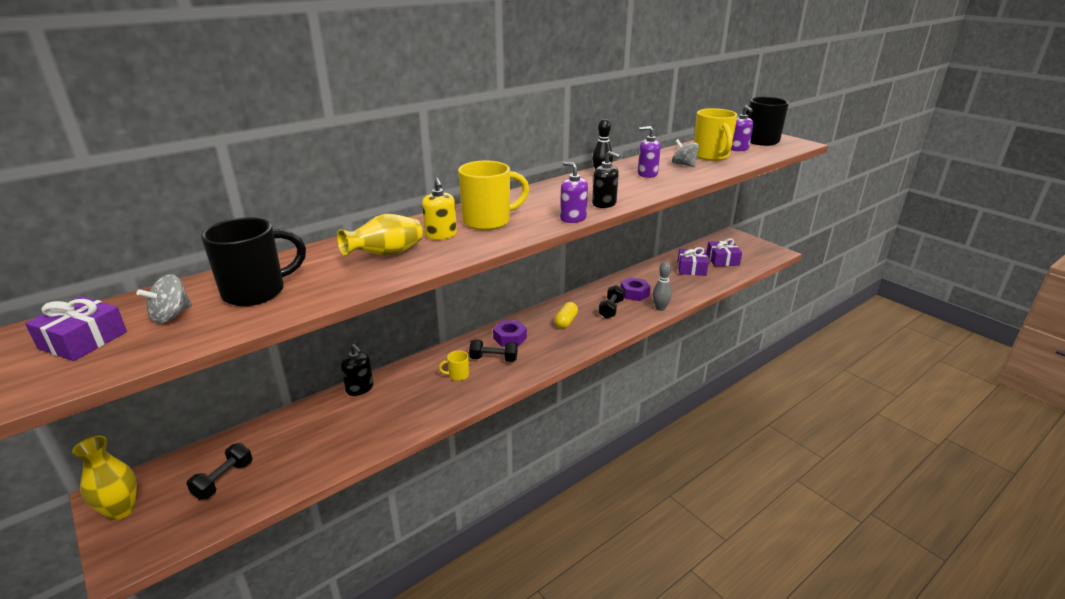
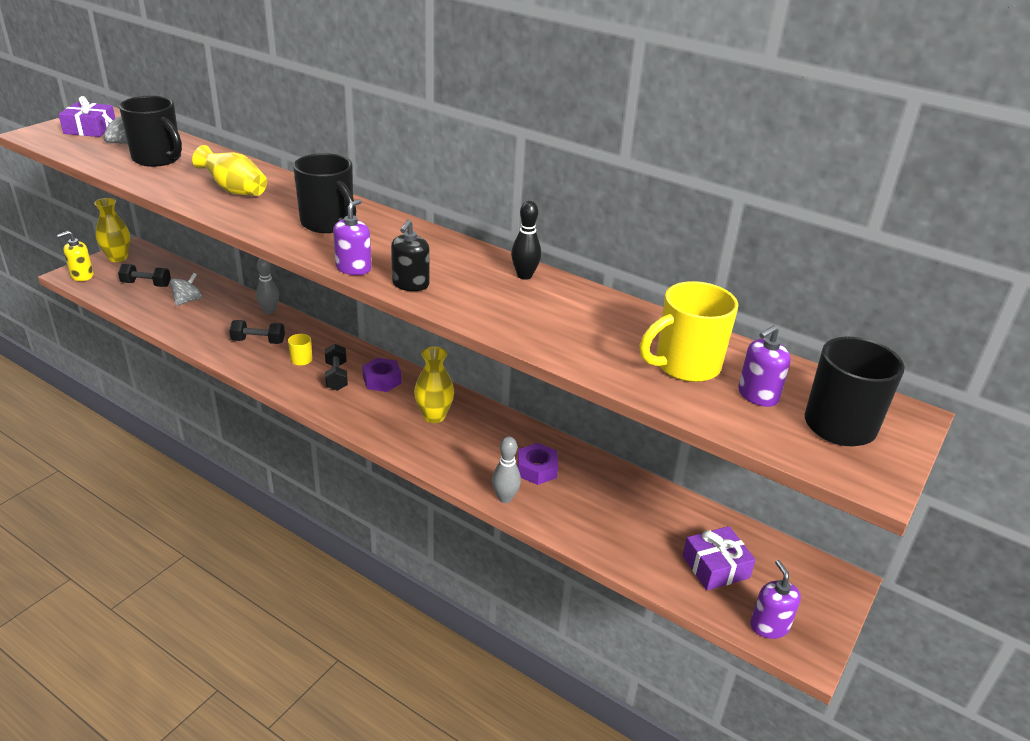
camera: 70 degrees right, 5 degrees up
(360, 388) = (269, 311): black soap dispenser -> grey bowling pin
(441, 235) = (285, 206): yellow soap dispenser -> yellow soap dispenser (82, 275)
(488, 221) = (329, 224): yellow mug -> black mug
(566, 321) = (434, 416): yellow capsule -> yellow vase
(611, 309) = (481, 451): black dumbbell -> black dumbbell (258, 341)
(647, 174) = (549, 310): purple soap dispenser -> purple soap dispenser (769, 626)
(684, 165) = (617, 339): grey spinning top -> grey spinning top (187, 300)
(691, 268) = (655, 527): purple gift -> none

